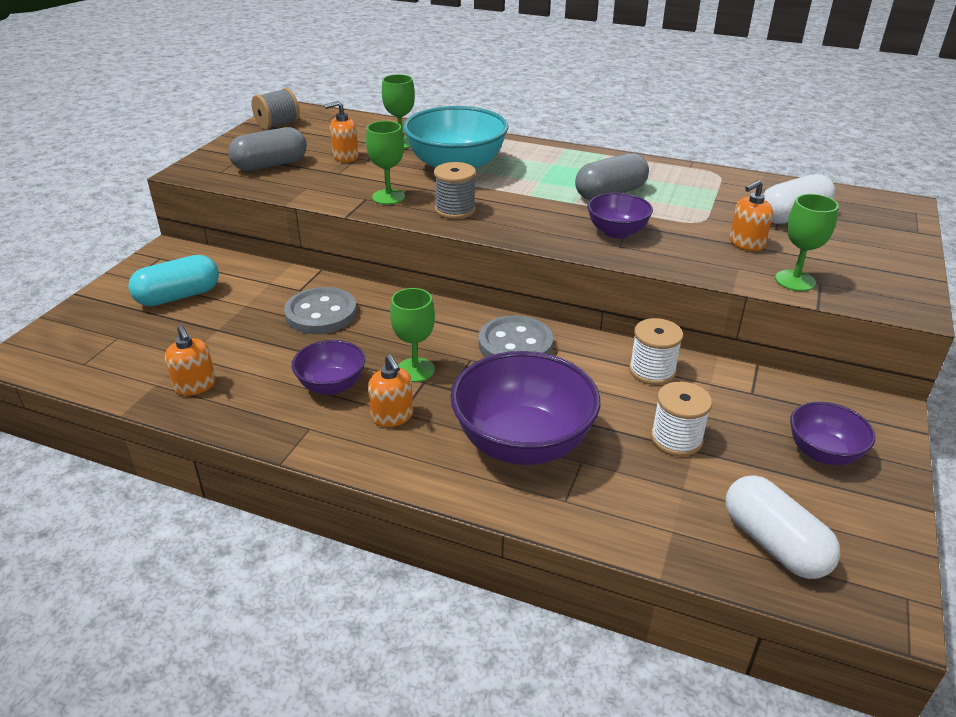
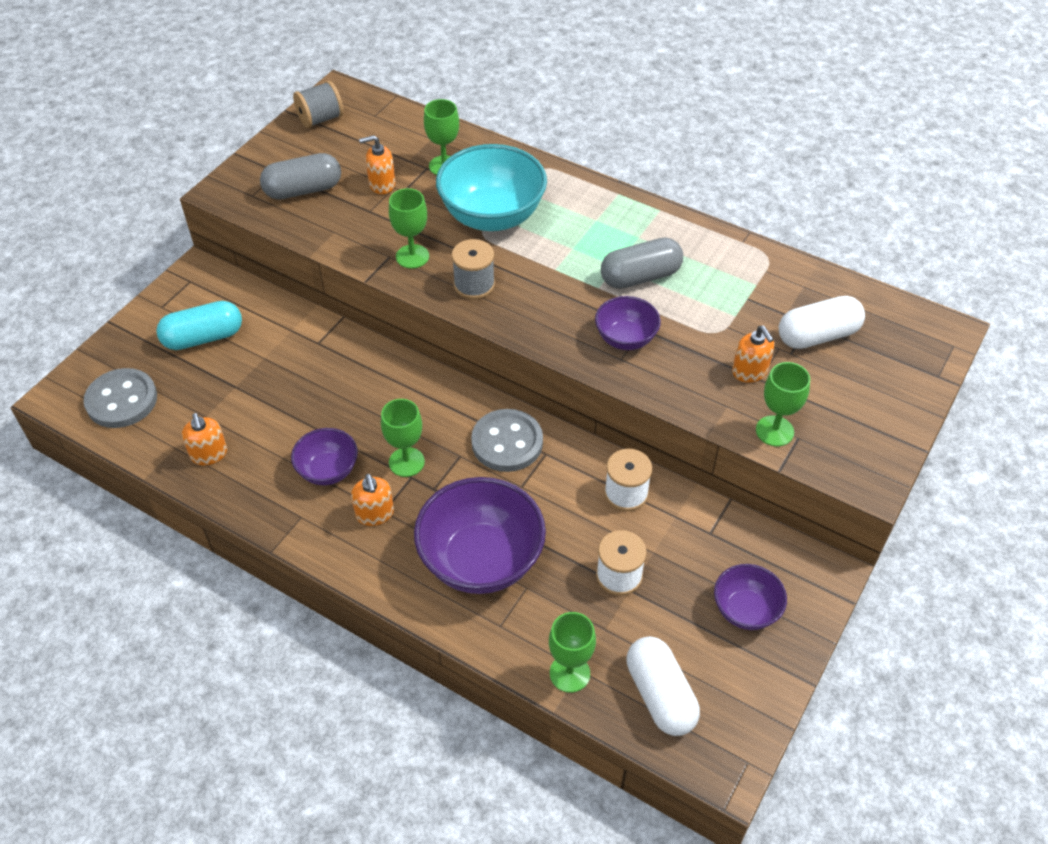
camera: 10 degrees right, 15 degrees up
(321, 313) = (333, 378): grey button -> grey button (122, 400)
(662, 536) = (569, 673): none -> green goblet
(746, 243) = (750, 371): orange soap dispenser -> orange soap dispenser turned 90 degrees counterclockwise

